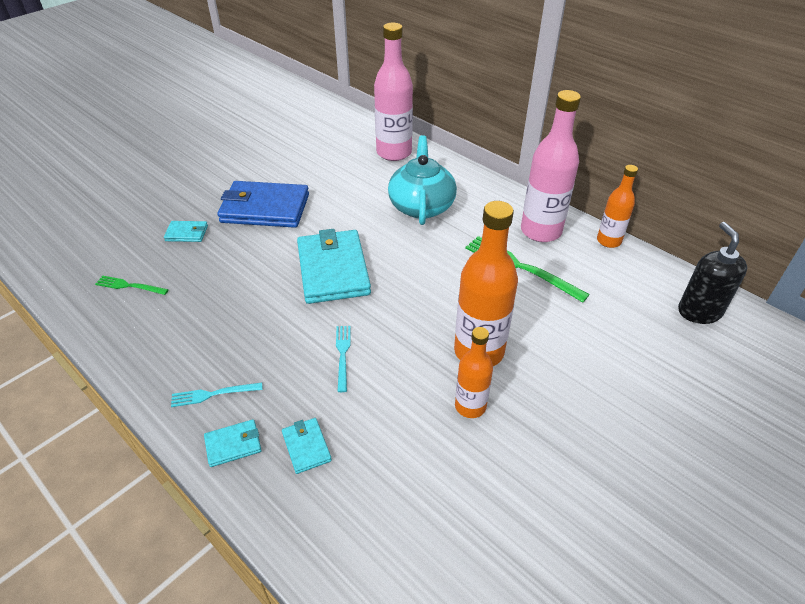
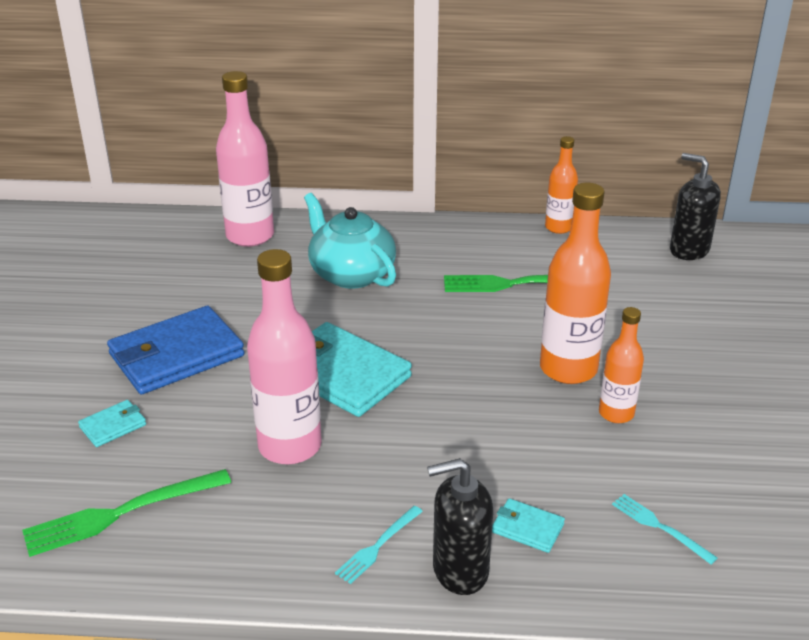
camera: 40 degrees left, 10 degrees down
(129, 286) = (121, 513): green fork -> green fork, size x1.80
(233, 444) = (459, 570): turquoise wallet -> black soap dispenser
(343, 355) = (456, 439): turquoise fork -> turquoise fork (659, 527)
(541, 231) = (492, 245): pink bottle -> pink bottle (290, 446)

